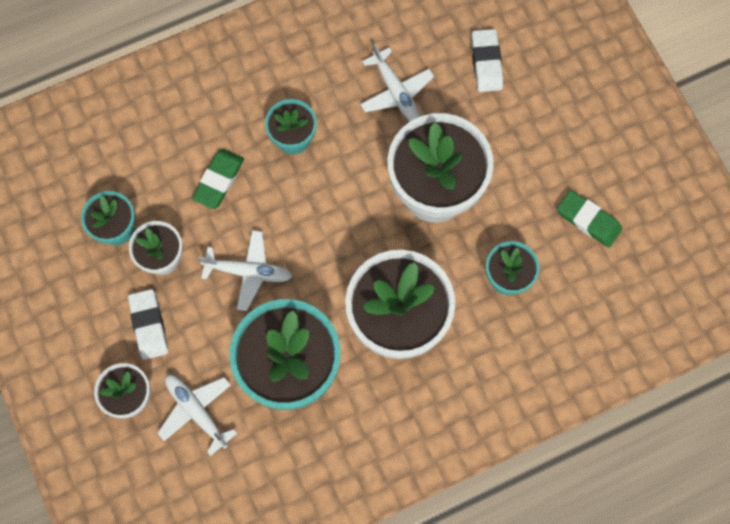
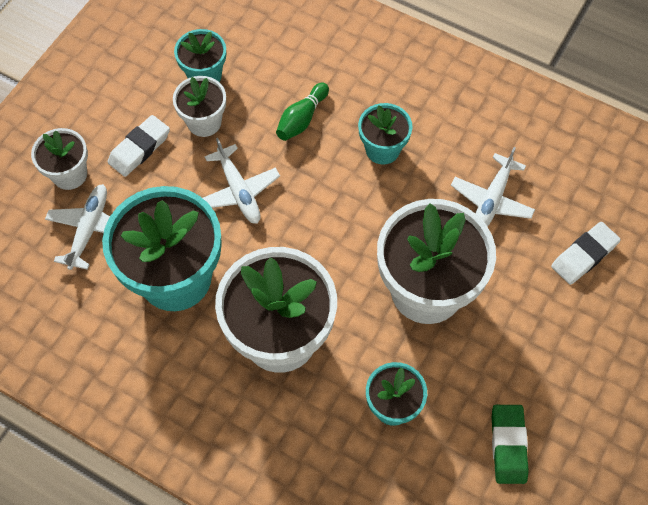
camera: 55 degrees right, 10 degrees down
(219, 180) = (302, 119): green eraser -> green bowling pin

